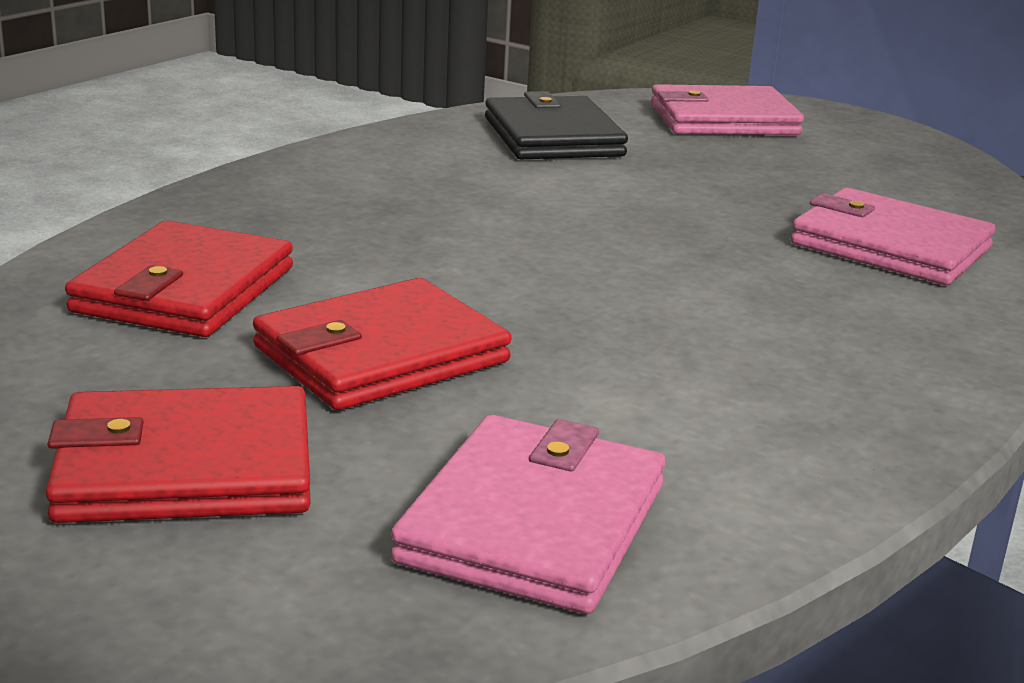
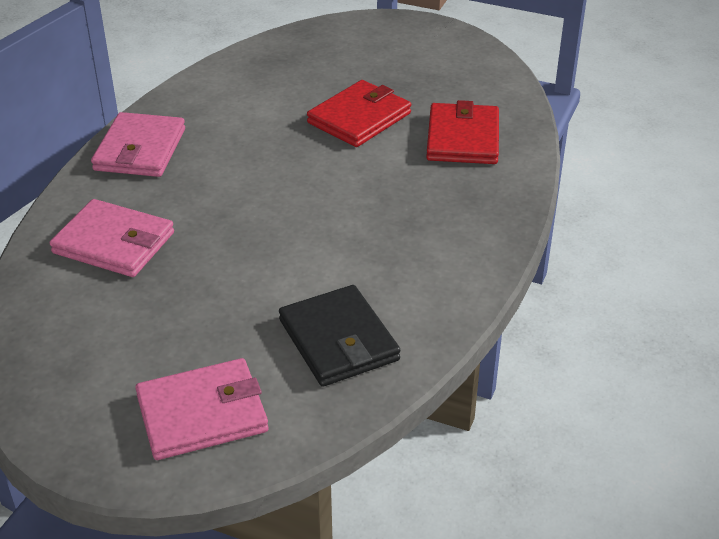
camera: 170 degrees right, 15 degrees up
(185, 467) = (397, 64): red wallet -> none
(533, 522) = (281, 64): pink wallet -> pink wallet (140, 150)

